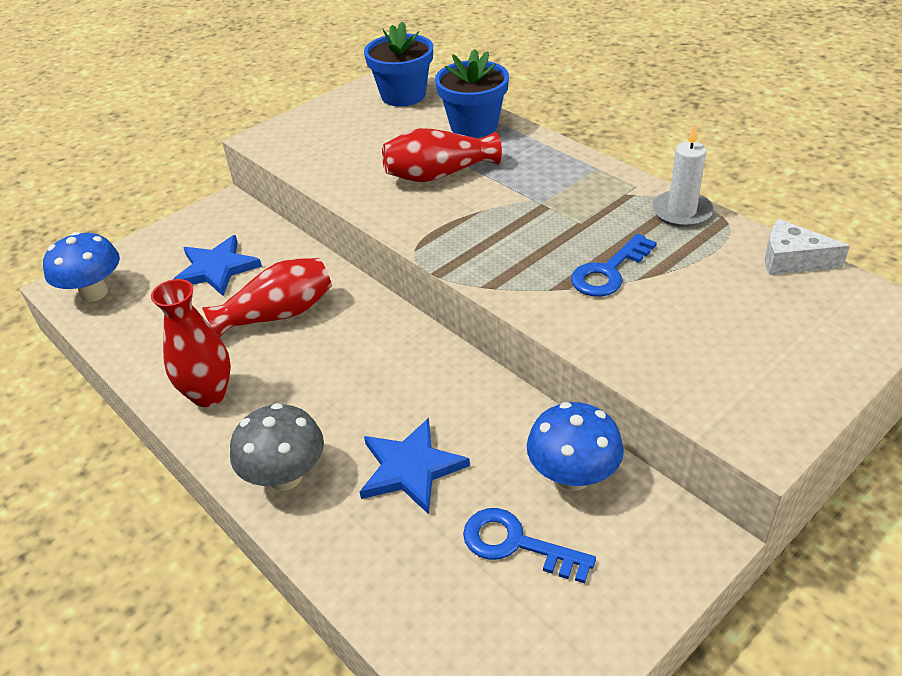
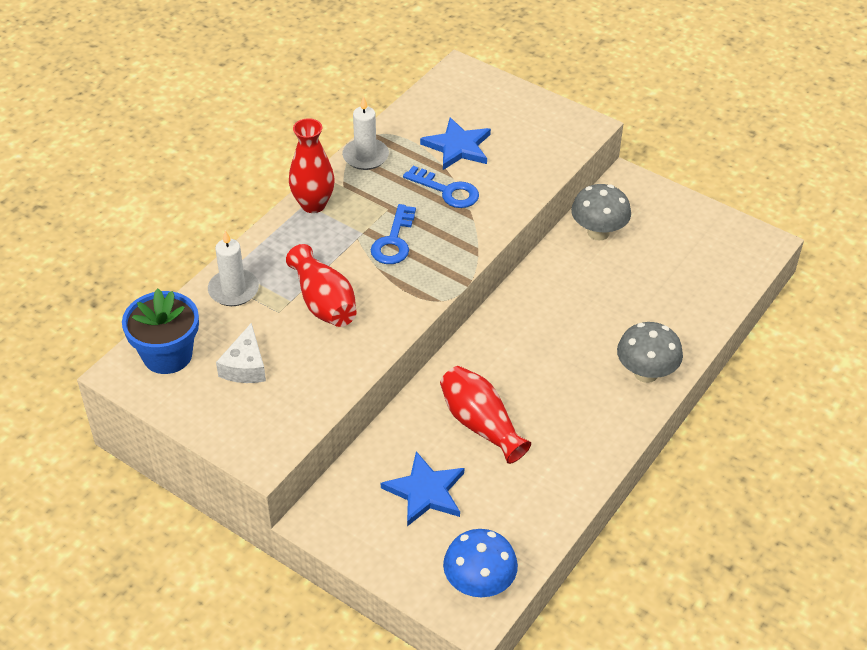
camera: 105 degrees left, 5 degrees up
(209, 394) = (584, 443): red vase -> red vase (313, 204)
(410, 468) = (617, 309): blue star -> blue star (458, 147)
(474, 126) = (233, 290): blue flower pot -> white candle
(516, 544) = (657, 252): blue key -> blue key (394, 241)
(573, 476) = (598, 232): blue mushroom -> grey mushroom
(792, 260) = (417, 107): white cheese -> white cheese (245, 366)

